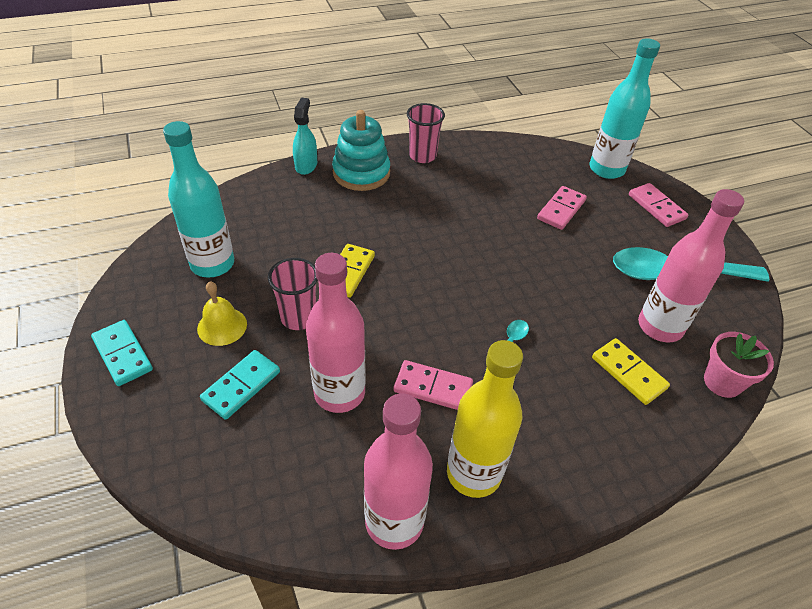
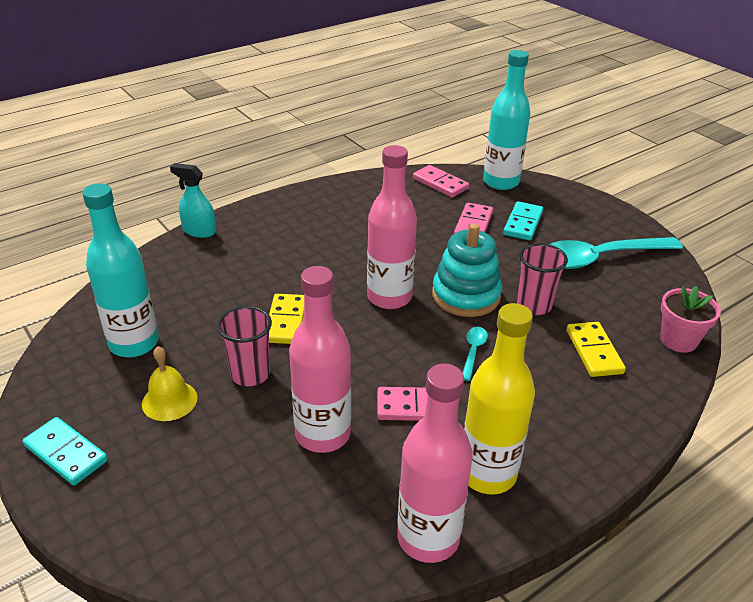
camera: 15 degrees left, 10 degrees down
(241, 386) = (215, 452): turquoise domino -> turquoise domino (523, 223)
(306, 165) = (199, 231): turquoise spray bottle -> turquoise spray bottle turned 60 degrees counterclockwise
(361, 173) = (261, 228): turquoise stacking toy -> turquoise stacking toy (466, 295)
(422, 156) = (318, 201): pink cup -> pink cup (534, 305)
(628, 373) = (593, 351): yellow domino -> yellow domino turned 45 degrees clockwise
(656, 207) = (559, 206): pink domino -> pink domino (440, 183)
(660, 326) = (605, 306): pink bottle -> pink bottle (389, 297)

